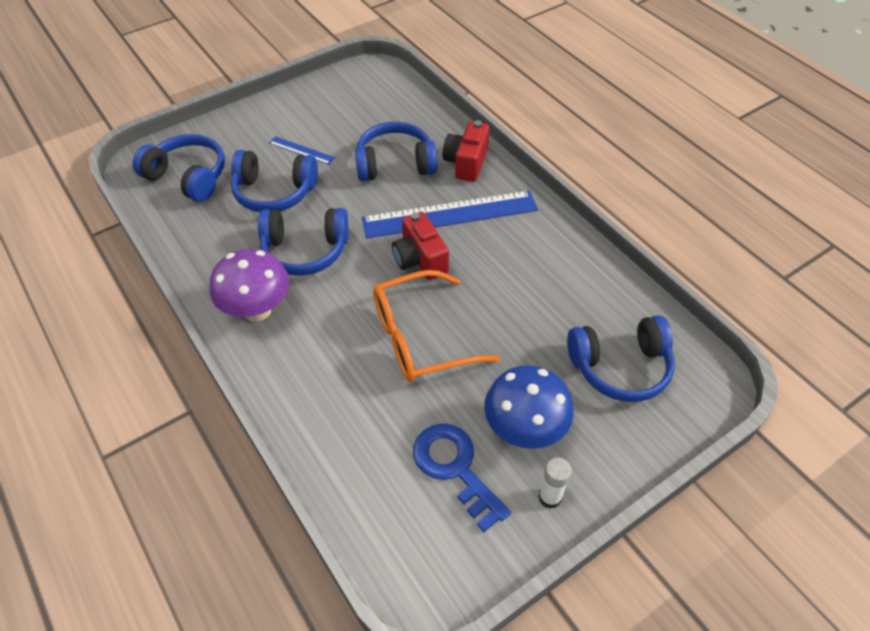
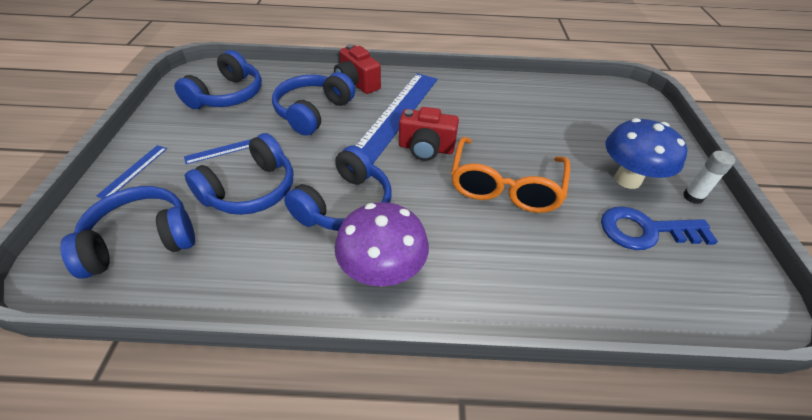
camera: 55 degrees left, 5 degrees down
(240, 126) = (133, 171): none -> blue ruler
(620, 367) = (598, 116): blue headphones -> blue headphones (227, 95)

